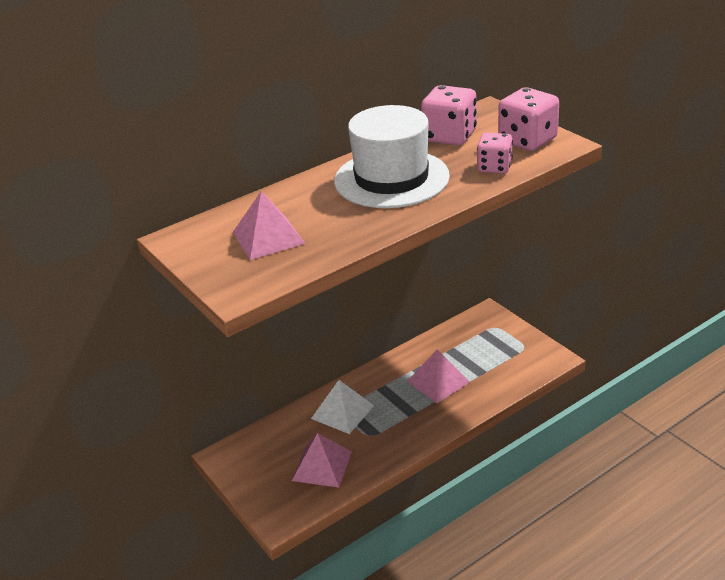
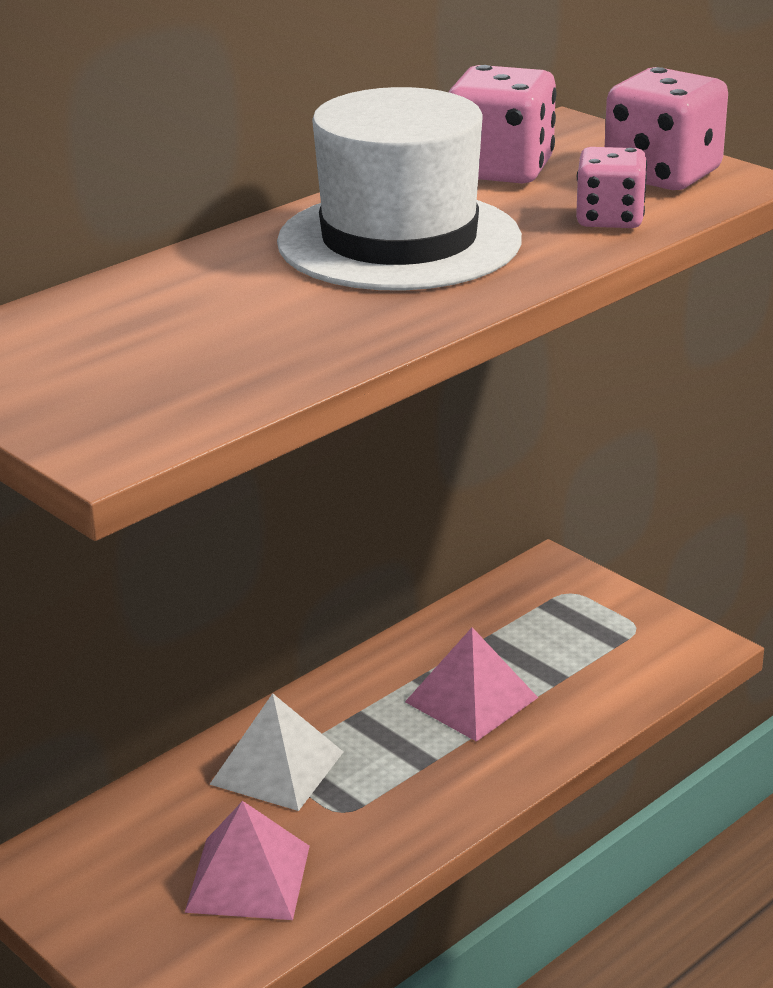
camera: 10 degrees left, 5 degrees down
(268, 237) = (156, 347): pink pyramid -> none

